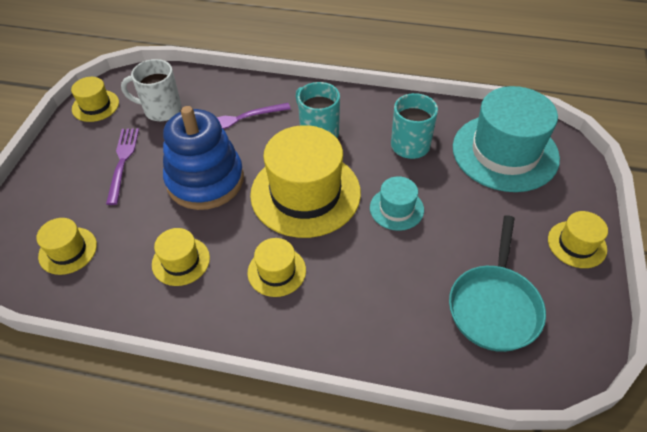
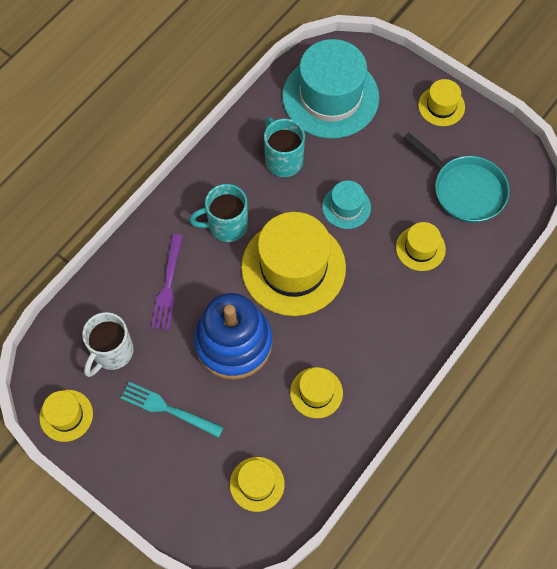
camera: 65 degrees left, 15 degrees up
(122, 161) = (167, 409): purple fork -> turquoise fork
(276, 271) = (363, 322): yellow hat -> yellow hat (420, 248)

